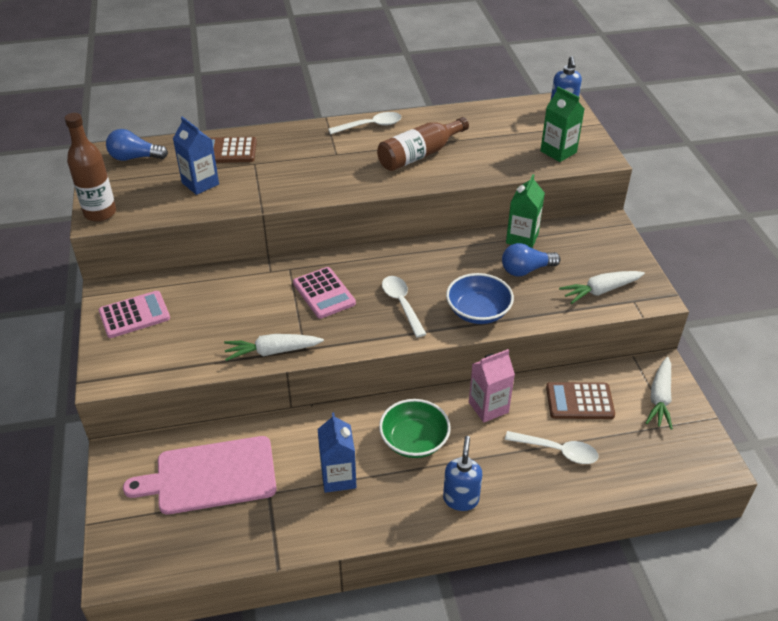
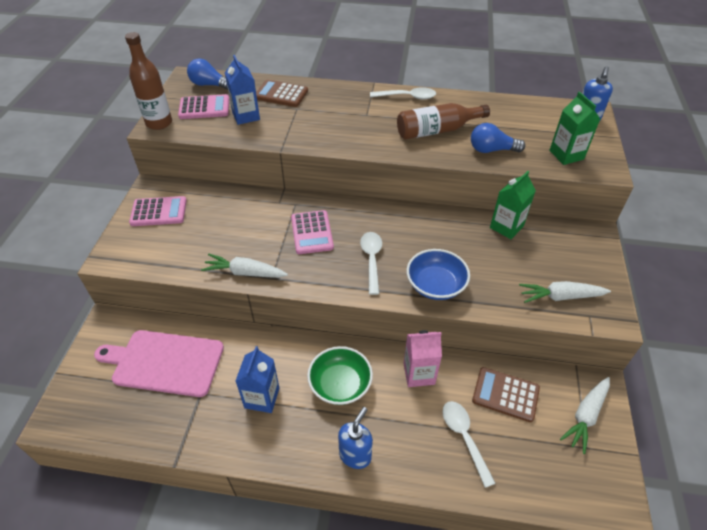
camera: 20 degrees right, 5 degrees up
(145, 185) = (204, 108): none -> pink calculator
(526, 270) = (497, 257): blue light bulb -> blue light bulb (492, 150)
(557, 451) = (464, 437): white spoon -> white spoon turned 150 degrees counterclockwise

